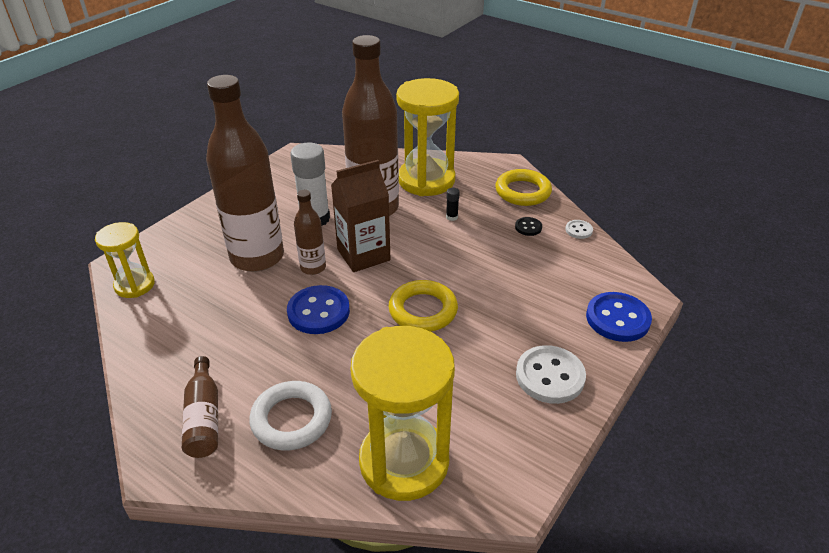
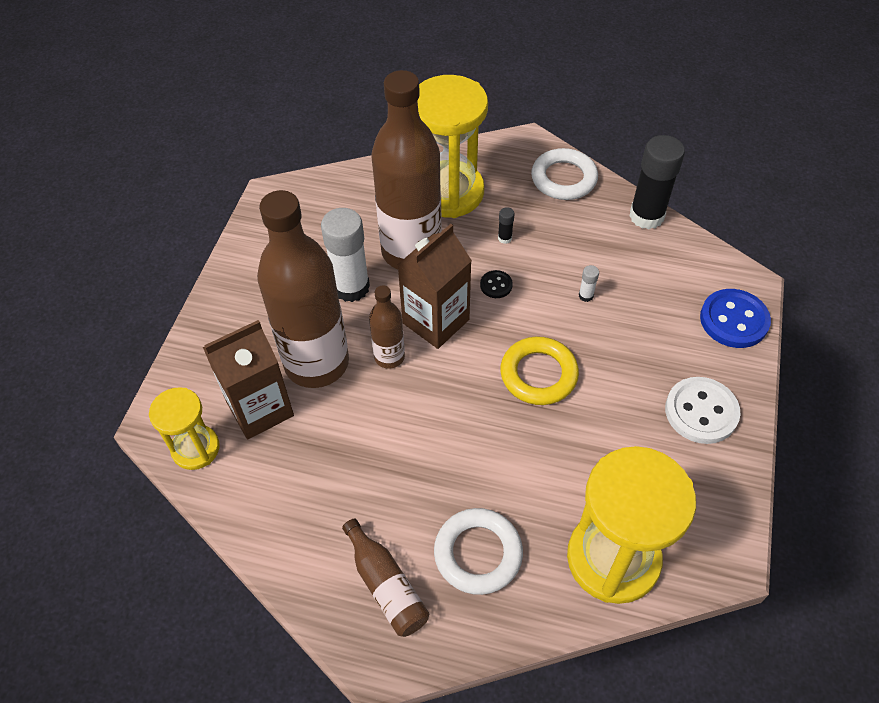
camera: 20 degrees left, 15 degrees up
(196, 274) = (260, 409): none -> brown carton
(318, 312) = (429, 413): blue button -> none
(495, 269) = (586, 296): none -> white glue stick
(523, 192) = (563, 179): yellow ring -> white ring
(528, 227) = (593, 228): black button -> black button (496, 285)
(578, 230) = (646, 216): white button -> black glue stick

